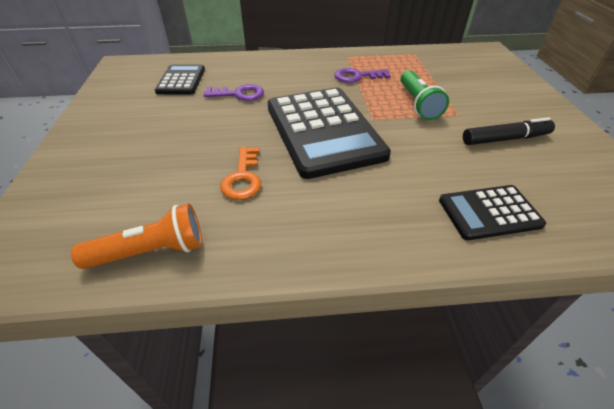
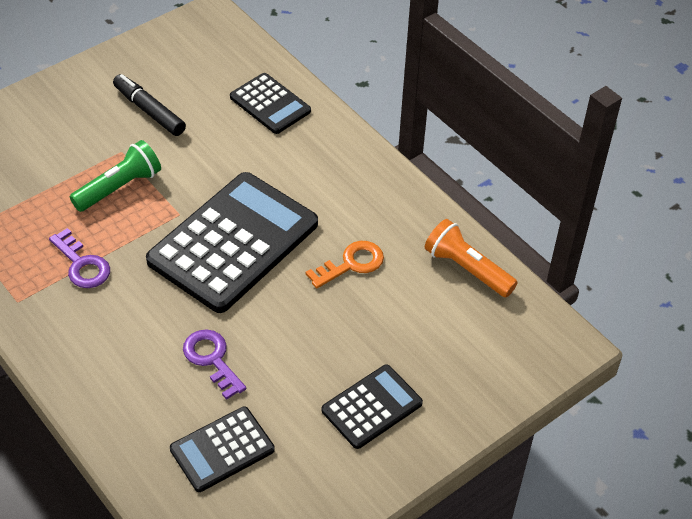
camera: 125 degrees left, 5 degrees up
(124, 135) = (371, 407): none -> black calculator

